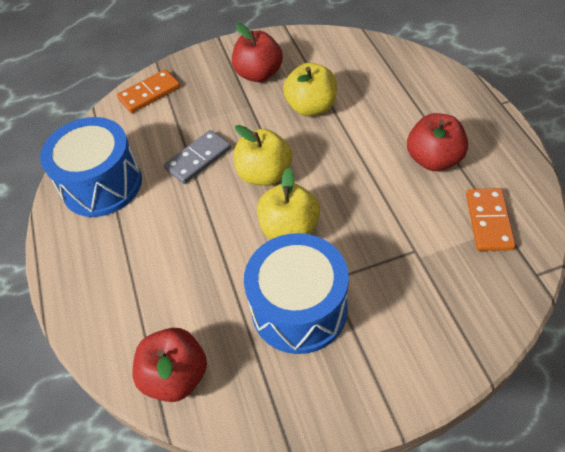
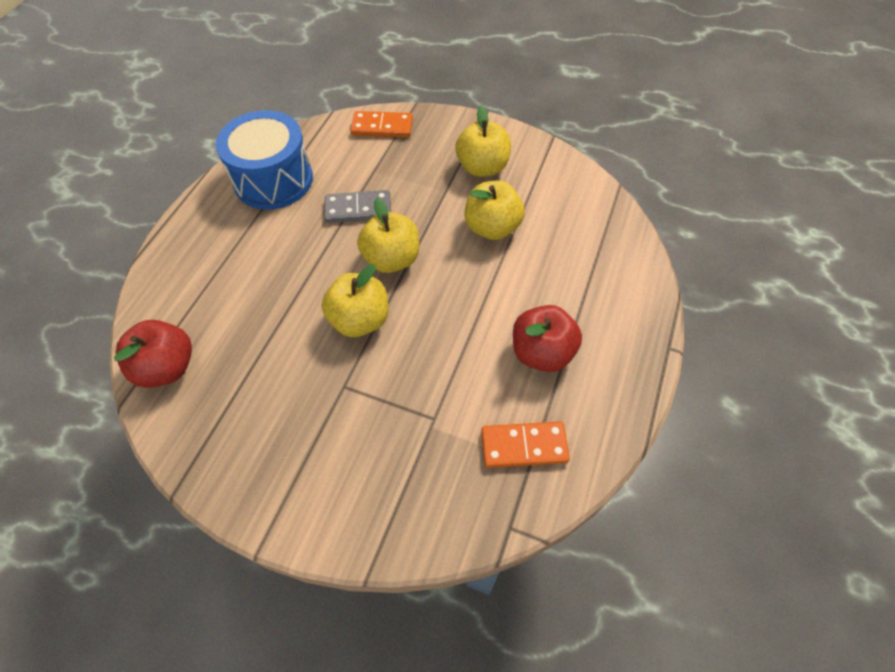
camera: 35 degrees right, 5 degrees up
(259, 74) = (482, 167): red apple -> yellow apple
(299, 308) = (296, 390): blue drum -> none
(488, 221) = (524, 446): orange domino -> orange domino turned 45 degrees clockwise

